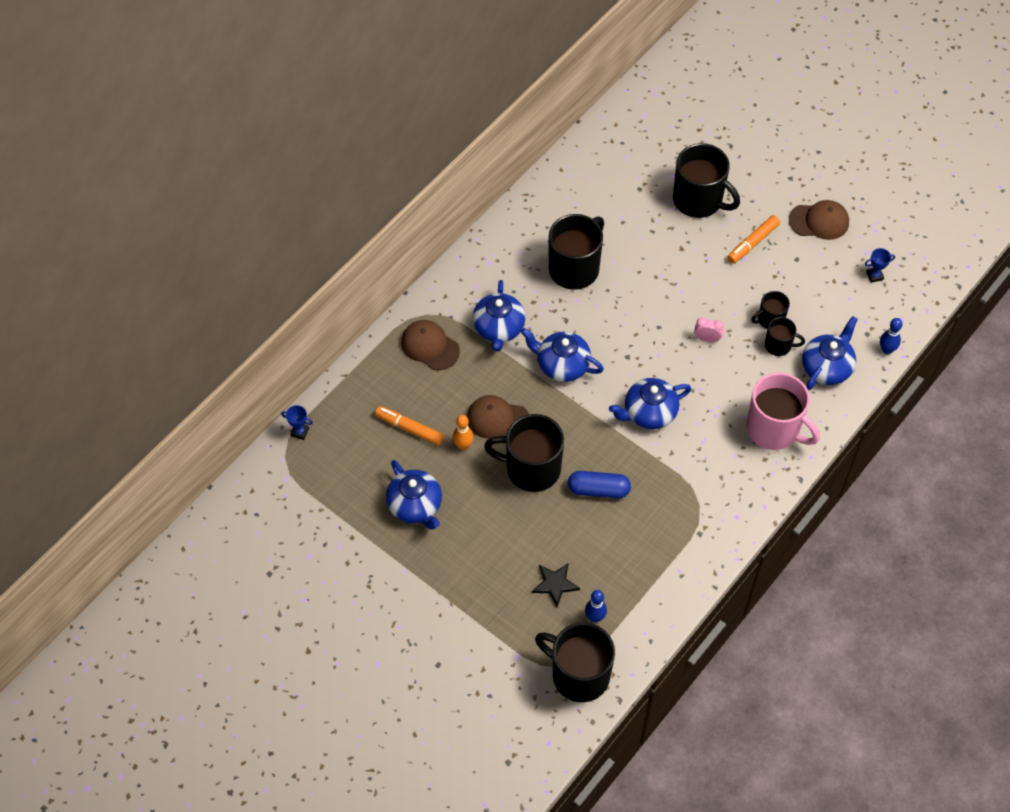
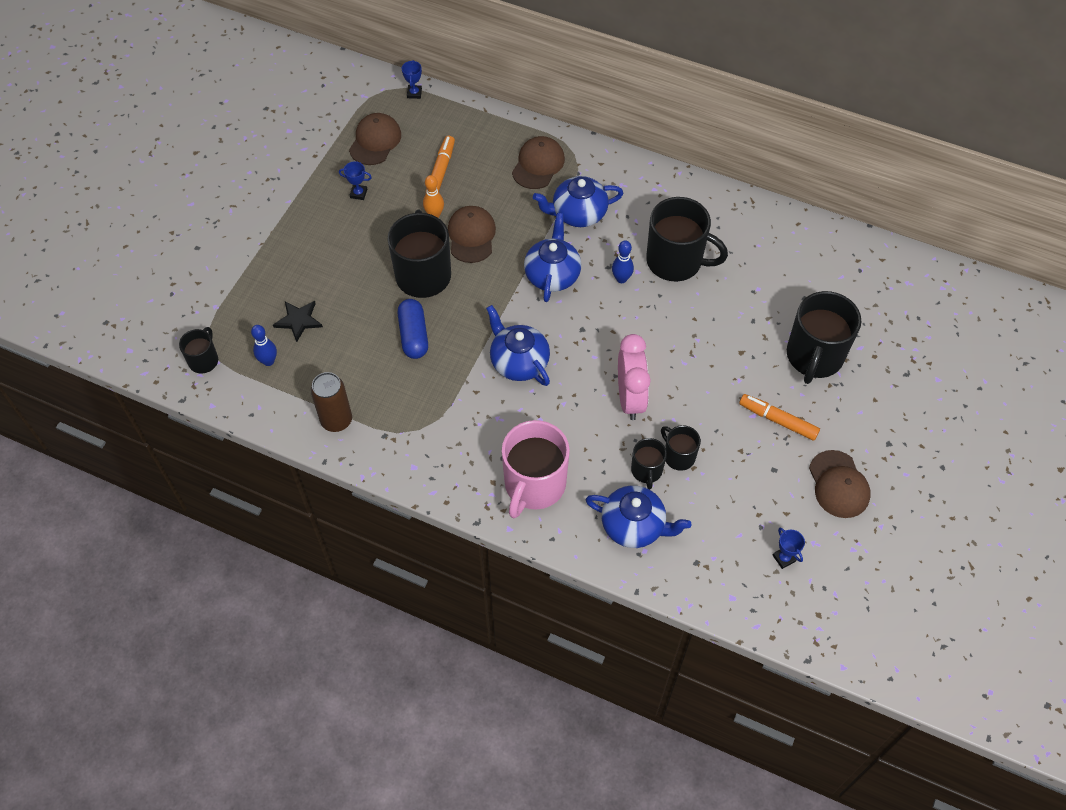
camera: 75 degrees right, 0 degrees up
(352, 479) = (375, 141): none -> brown cap
(415, 506) = (358, 193): blue teapot -> blue trophy
(579, 674) = (204, 360): black mug -> black mug, size x0.52
(674, 570) = (336, 420): none -> brown can
(707, 339) = (630, 398): pink clock -> pink clock, size x2.05
(886, 350) = (681, 588): blue bowling pin -> blue bowling pin (621, 279)

